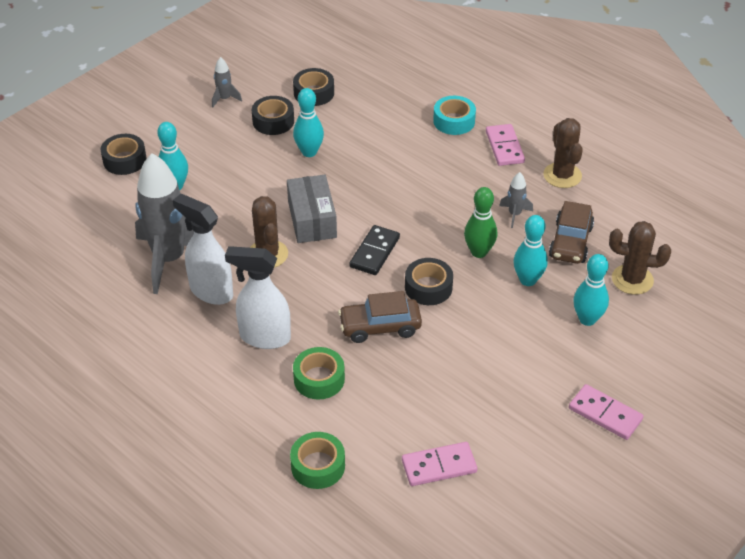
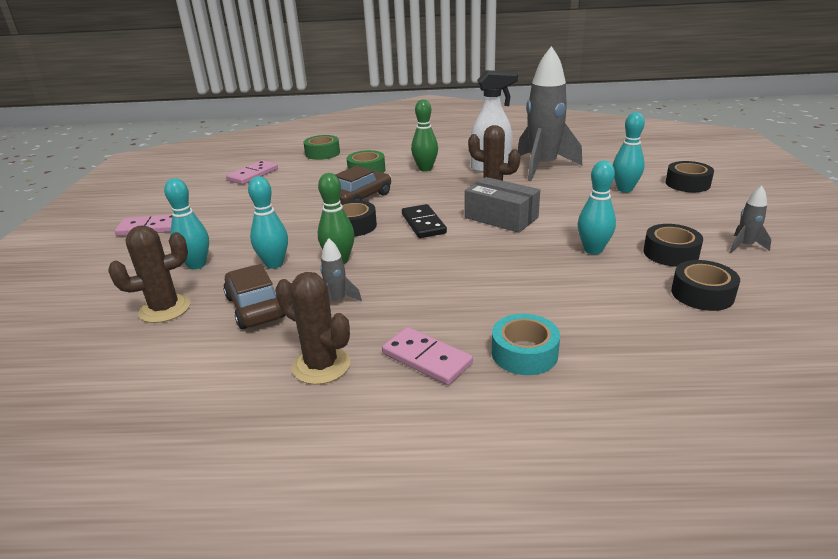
camera: 140 degrees right, 15 degrees down
(264, 337) = (425, 169): white spray bottle -> green bowling pin

